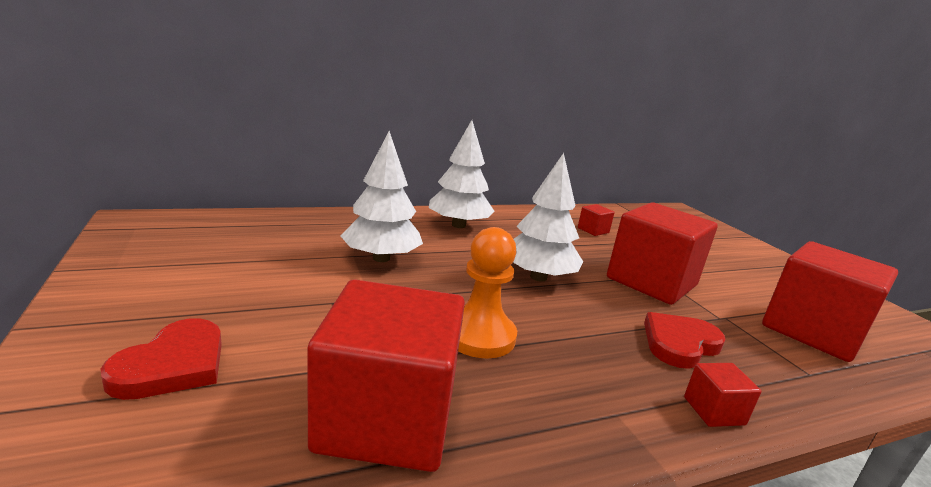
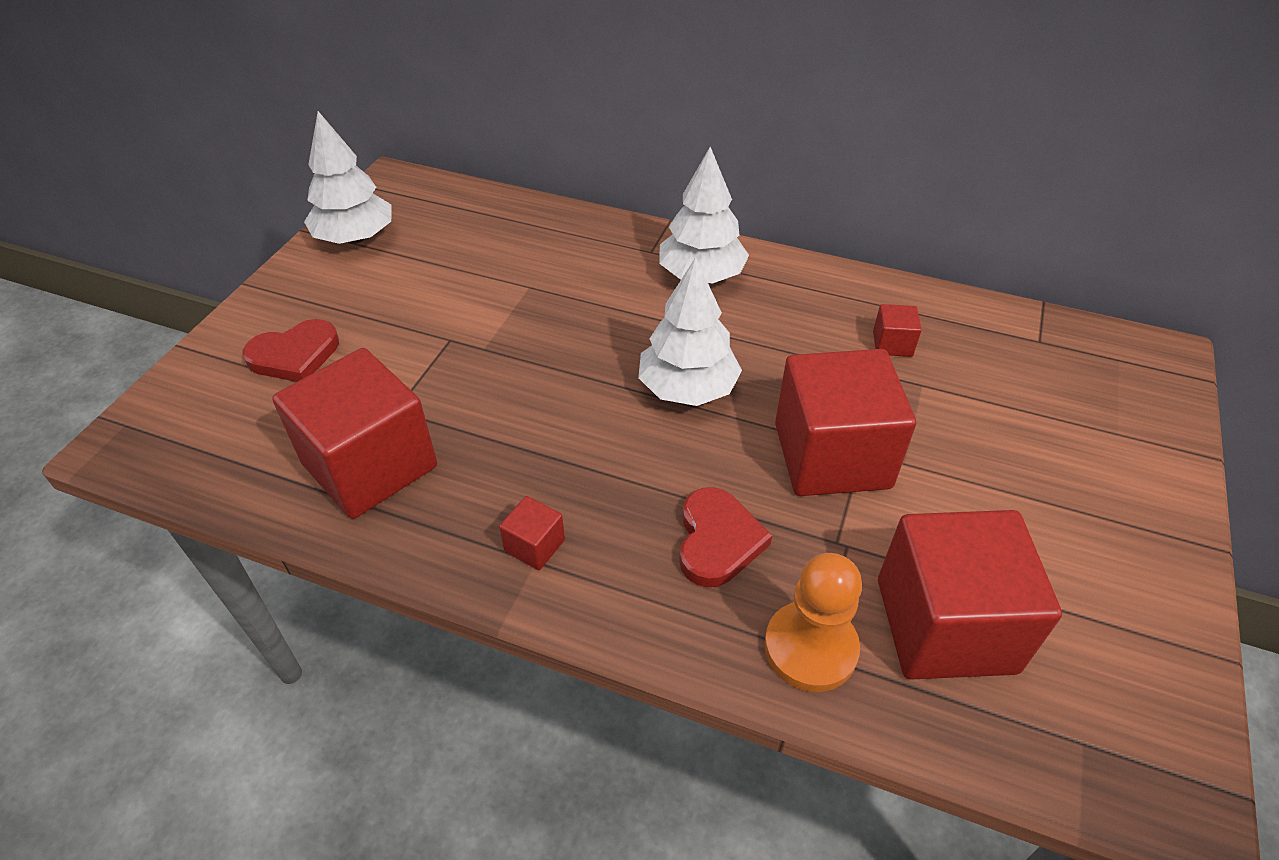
camera: 45 degrees right, 25 degrees up
(381, 258) = (550, 299): white tree -> white tree (355, 238)
(479, 336) = (525, 431): orange pawn -> orange pawn (810, 648)
(679, 344) = (717, 540): red heart -> red heart turned 90 degrees clockwise
(714, 411) = (627, 612): red cube -> red cube (534, 545)

